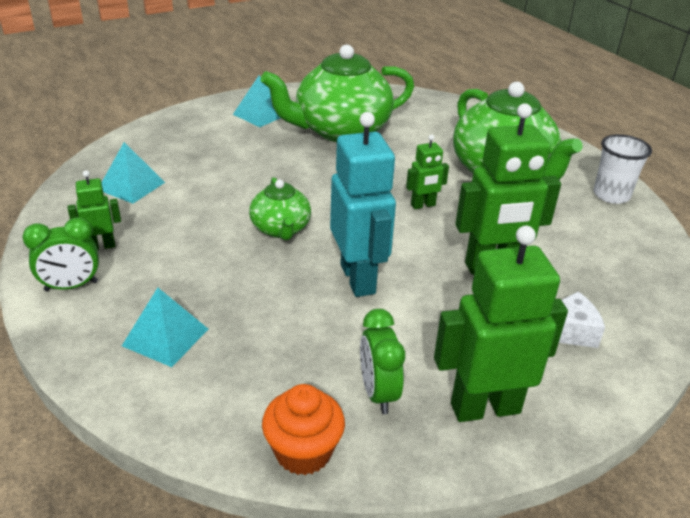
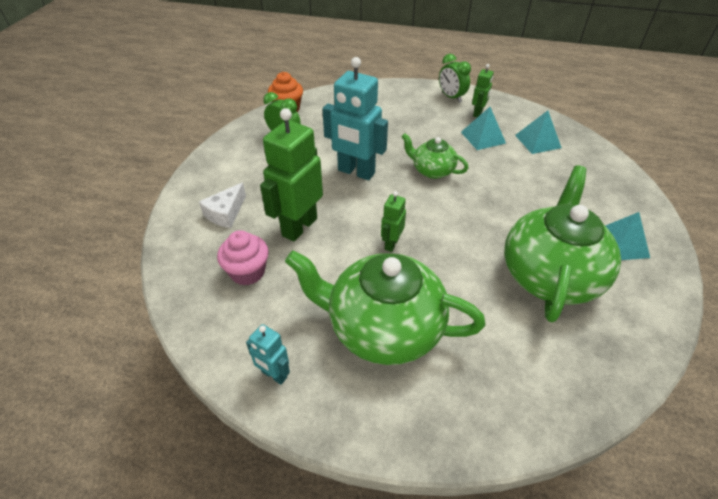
camera: 135 degrees right, 10 degrees up
(71, 286) = (451, 97): green clock -> green clock turned 60 degrees counterclockwise
(165, 337) = (386, 106): turquoise pyramid -> turquoise pyramid (483, 137)
(485, 407) = (237, 157): green robot -> none
(584, 261) = (247, 272): none -> pink cupcake
(611, 195) = (274, 375): white cup -> turquoise robot

